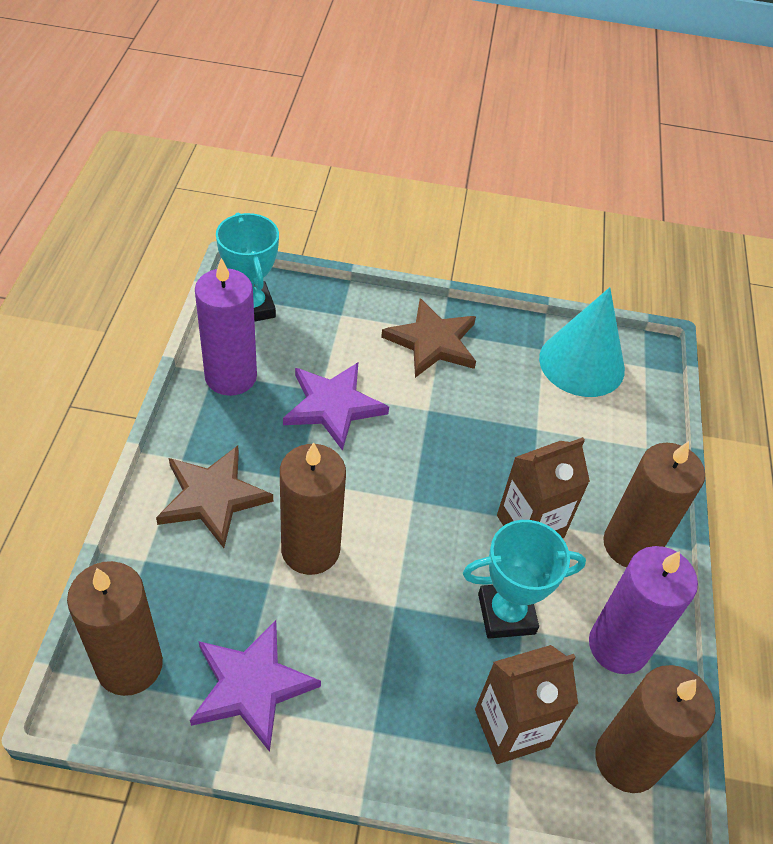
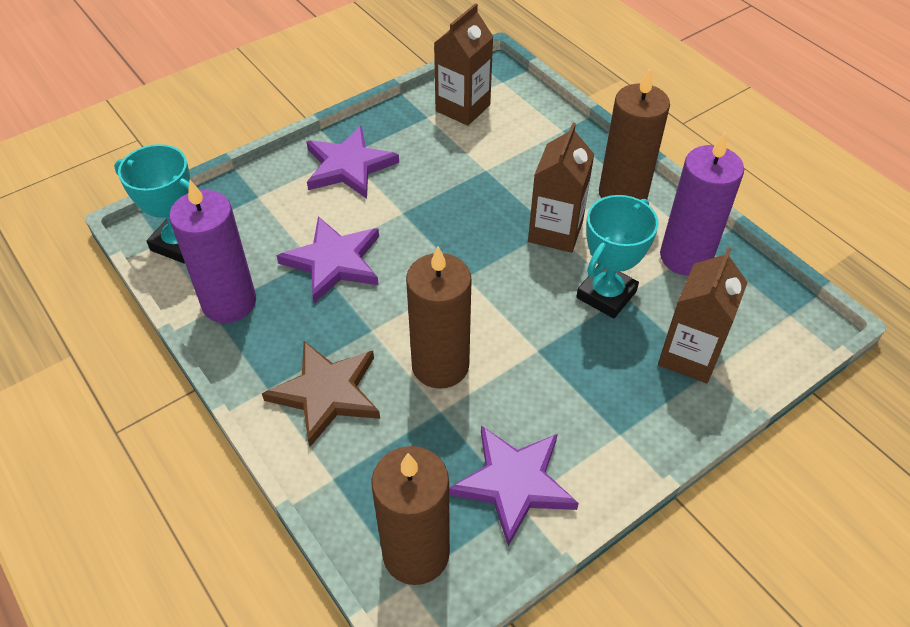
camera: 40 degrees left, 0 degrees up
(432, 342) = (348, 166): brown star -> purple star
(581, 363) = (463, 108): turquoise cone -> brown carton
(627, 760) = (764, 314): brown candle -> none

